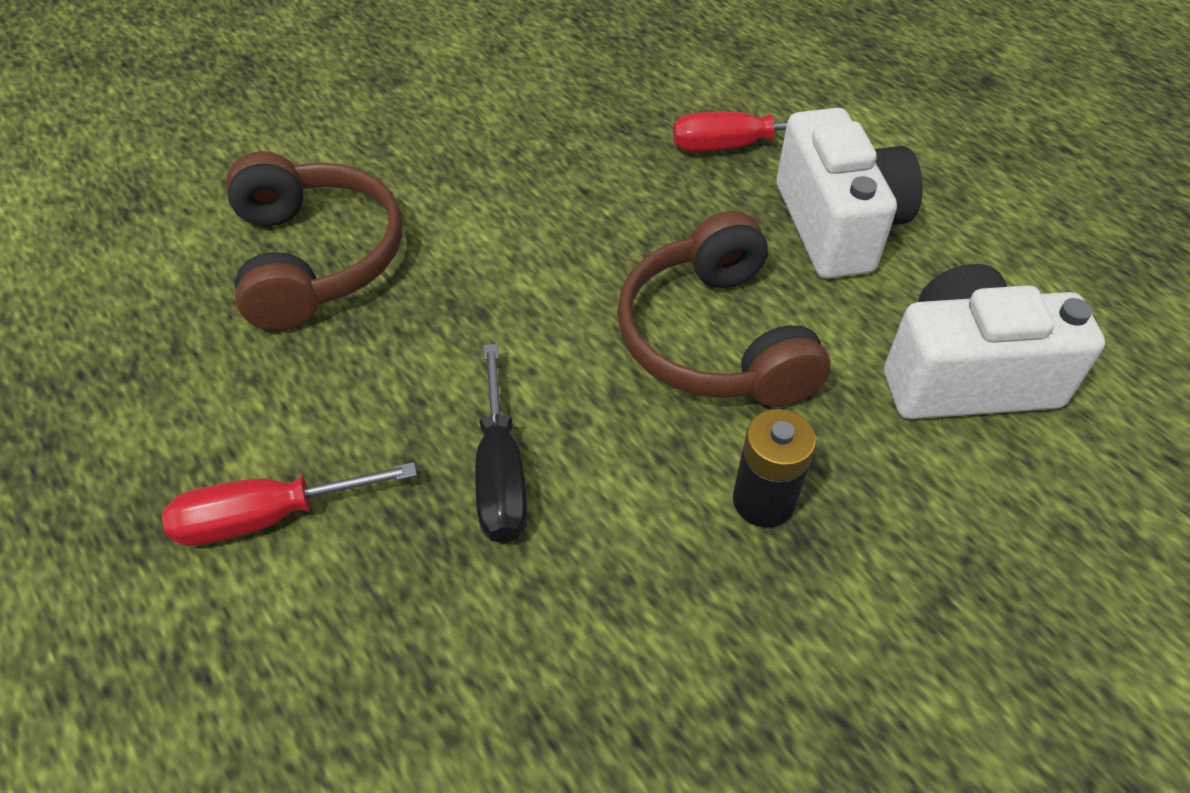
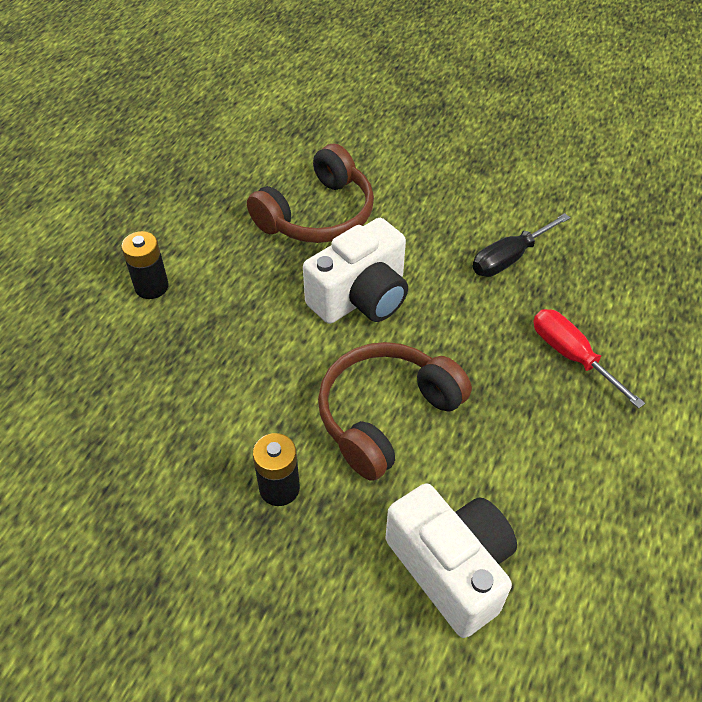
camera: 60 degrees right, 0 degrees up
(268, 517) = (151, 287): red screwdriver -> black battery
(500, 473) = (227, 360): black screwdriver -> black screwdriver (509, 258)
(837, 226) = (539, 443): white camera -> white camera (361, 297)

